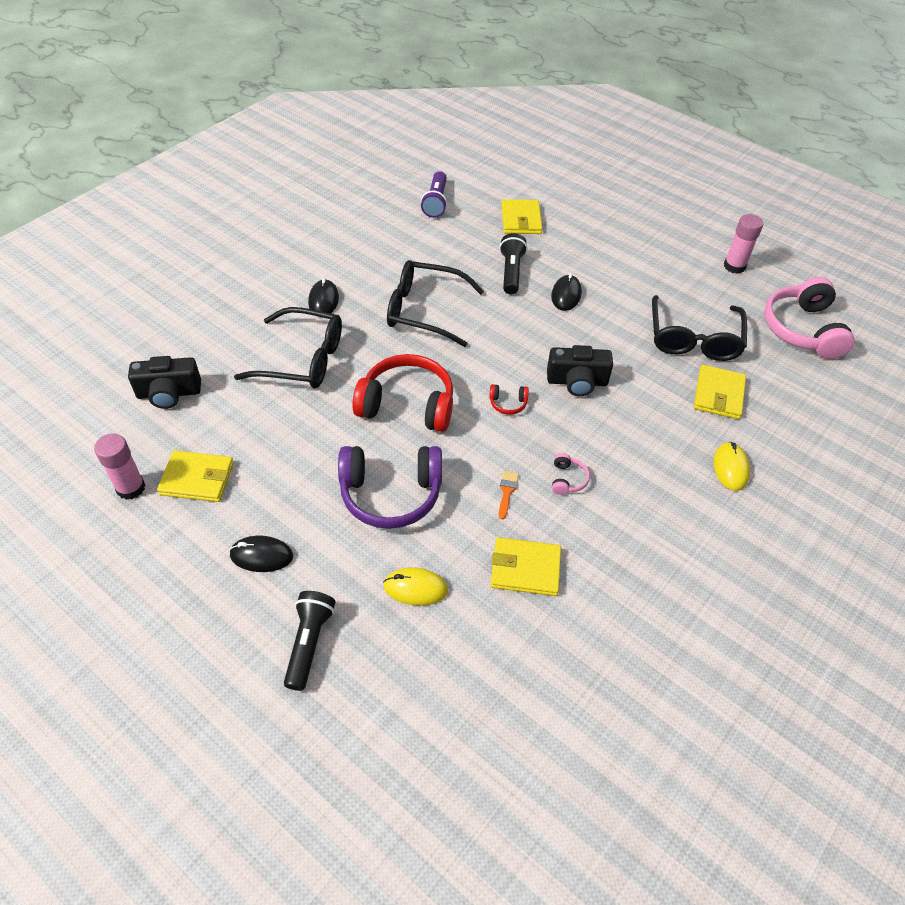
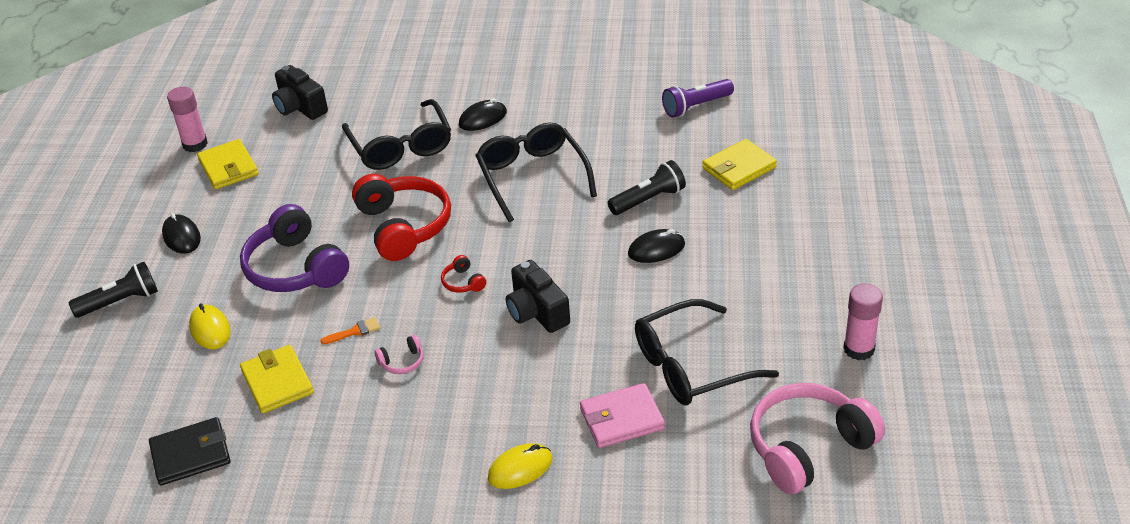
camera: 60 degrees right, 10 degrees down
(567, 670) = (191, 454): none -> black wallet
(719, 394) = (622, 419): yellow wallet -> pink wallet

